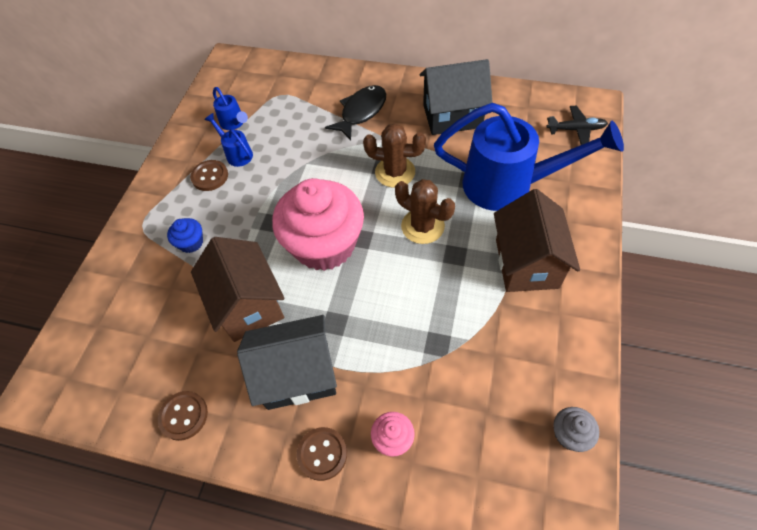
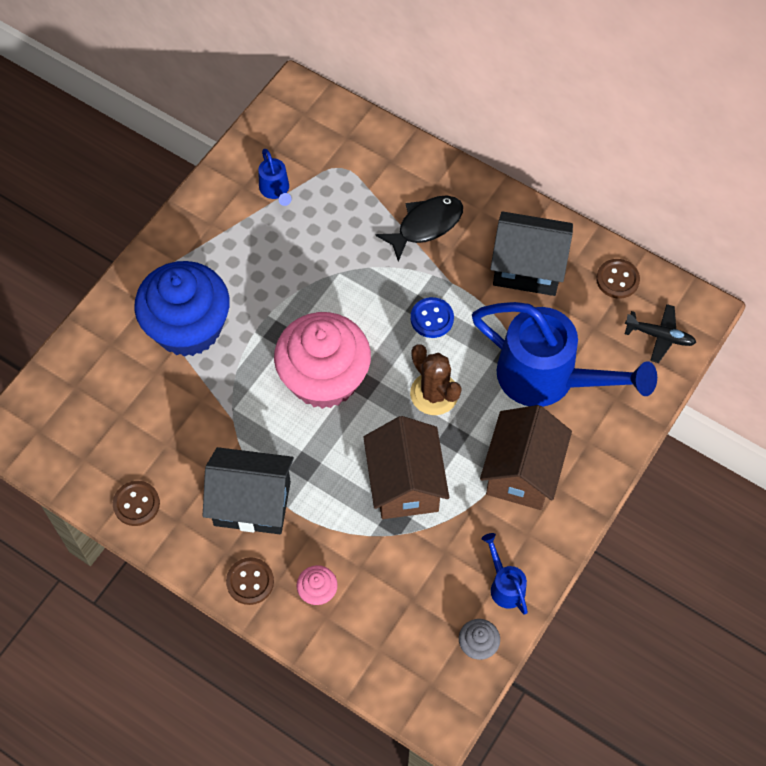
camera: 15 degrees right, 5 degrees up
(191, 243) = (188, 327): blue cupcake -> blue cupcake, size x2.49
(210, 176) = (229, 253): brown button -> brown button (617, 279)
(236, 153) = (266, 233): blue watering can -> blue watering can (504, 585)
(248, 305) = (227, 417): brown house -> brown house (405, 484)
(395, 172) = (432, 318): brown cactus -> blue button

